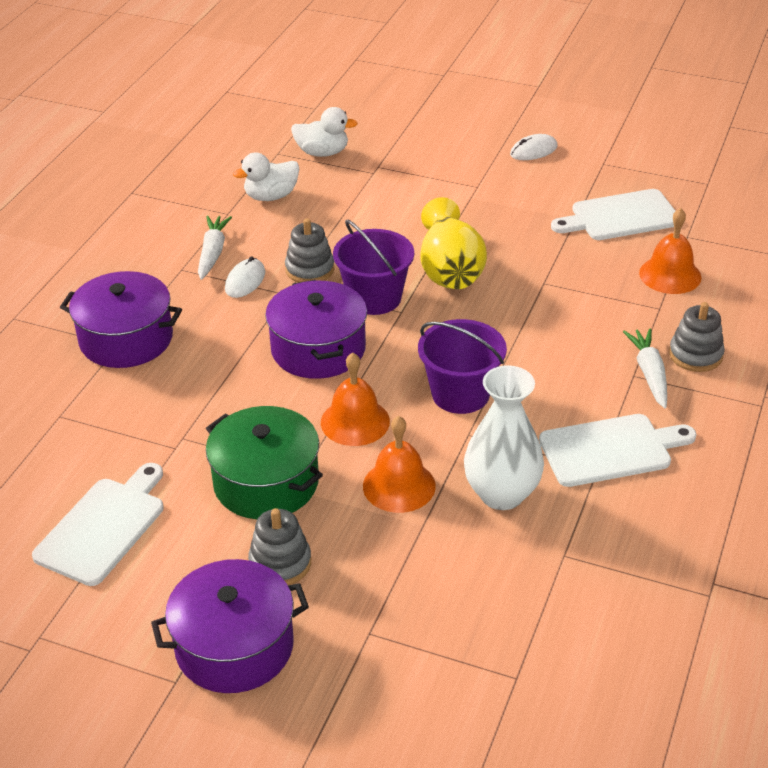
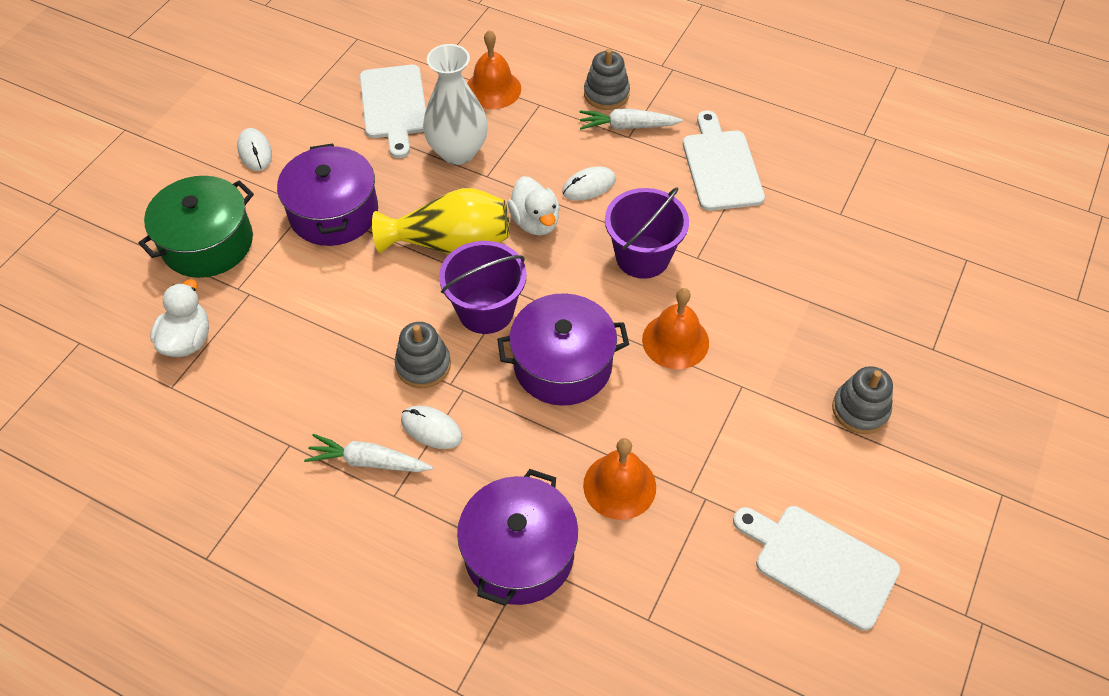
camera: 85 degrees left, 15 degrees up
(234, 646) = (958, 448): purple pot -> purple pot (334, 212)
(266, 482) = (757, 417): green pot -> green pot (207, 243)
(271, 196) = (266, 397): white duck -> white duck (535, 222)
(399, 486) = (762, 314): orange bell -> orange bell (619, 486)
(501, 494) = (773, 243): white vase -> white vase (458, 152)
(550, 351) = (589, 186): none -> white mouse

